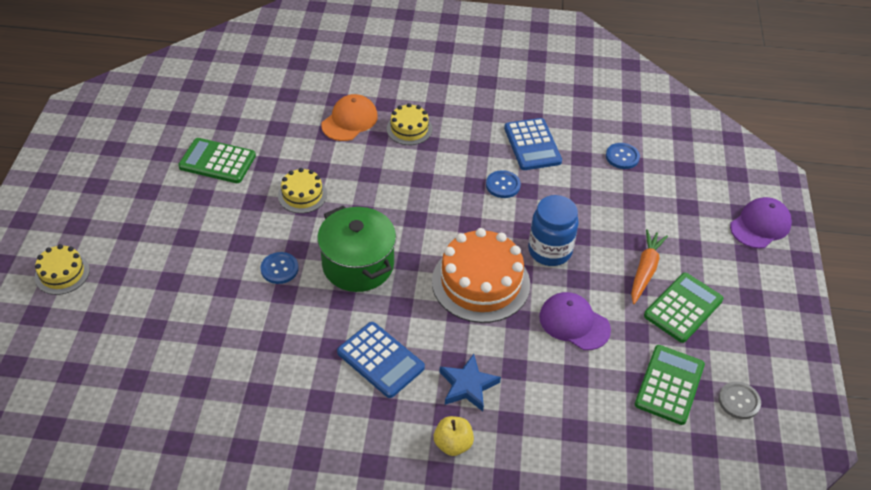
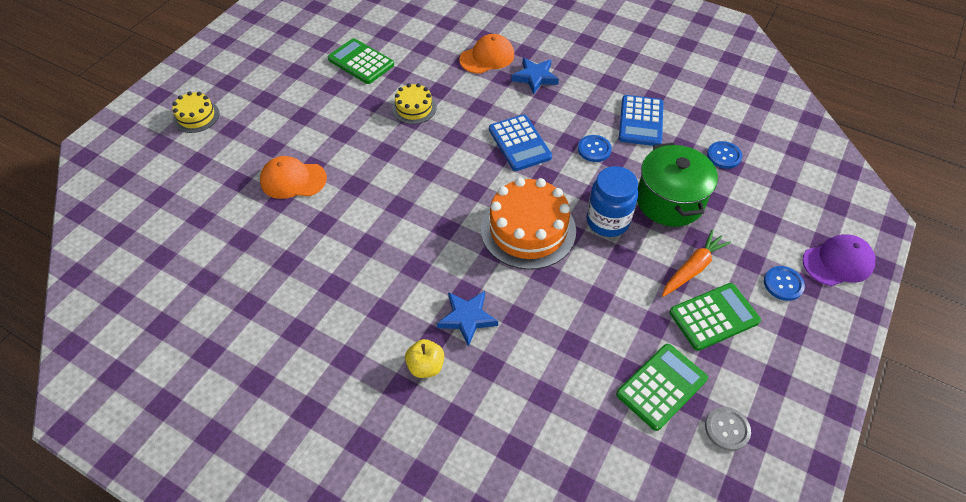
camera: 25 degrees right, 5 degrees up
(214, 308) = (293, 180): none -> orange cap
(279, 269) = (362, 164): blue button -> blue button (783, 284)
(358, 265) = (428, 180): green pot -> green pot (669, 201)
(380, 360) = (403, 269): blue calculator -> blue calculator (519, 143)
(409, 129) = (535, 77): yellow cake -> blue star
(574, 323) = (596, 295): purple cap -> none

